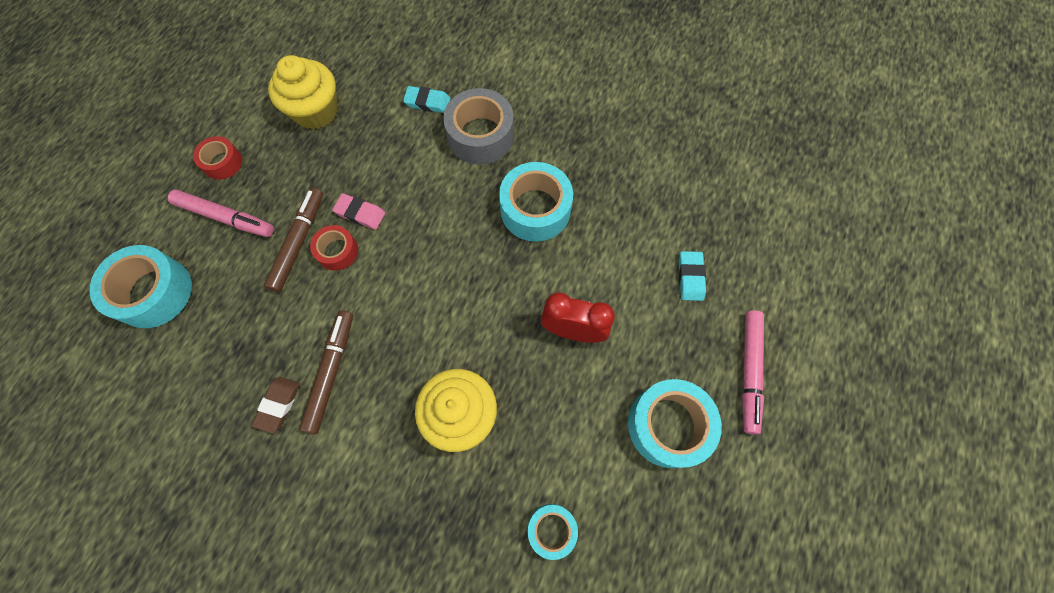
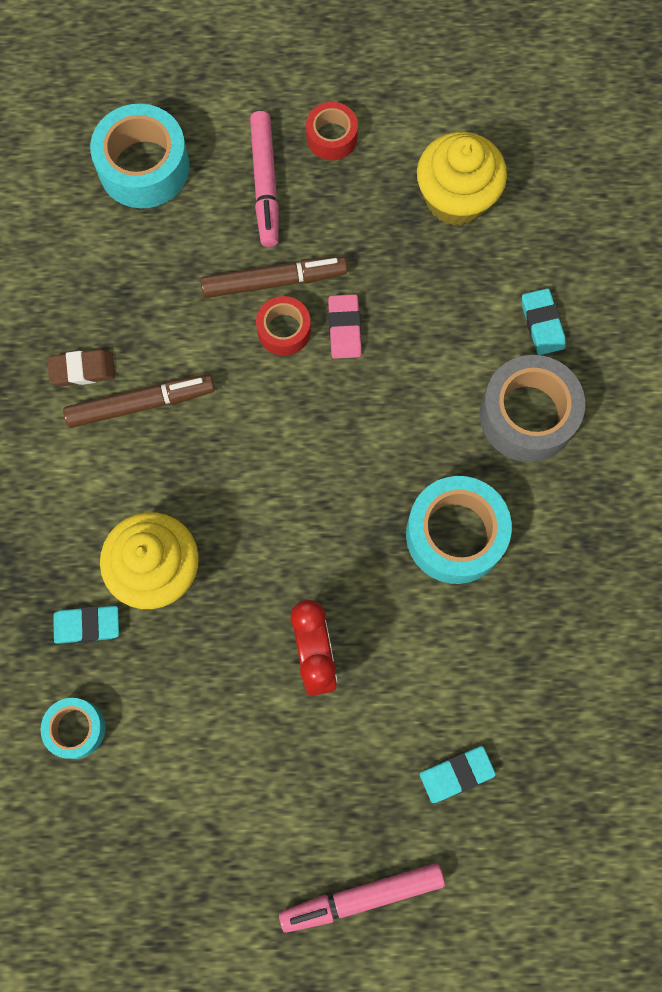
camera: 65 degrees right, 5 degrees up
(476, 486) = (87, 625): none -> turquoise eraser
(668, 425) = (249, 817): turquoise tape -> none

